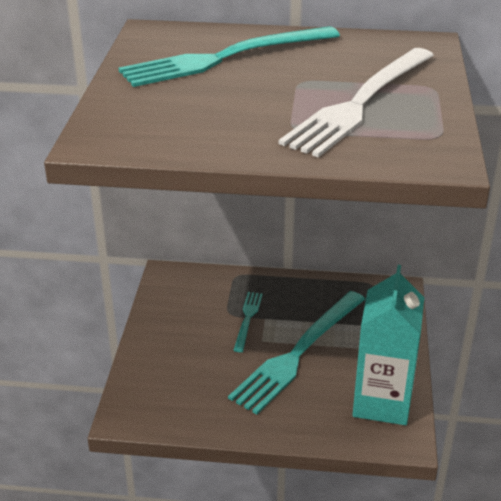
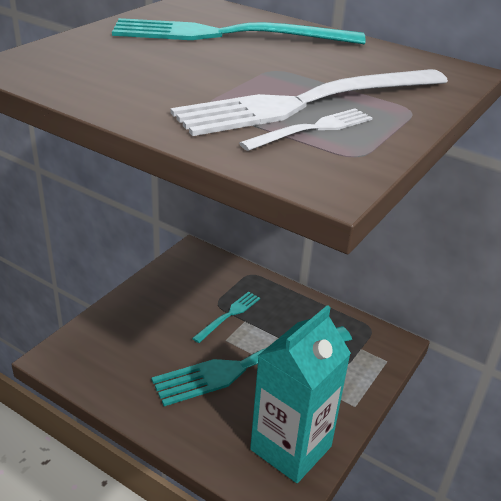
camera: 25 degrees right, 0 degrees up
(389, 125) = (312, 129): none -> white fork

